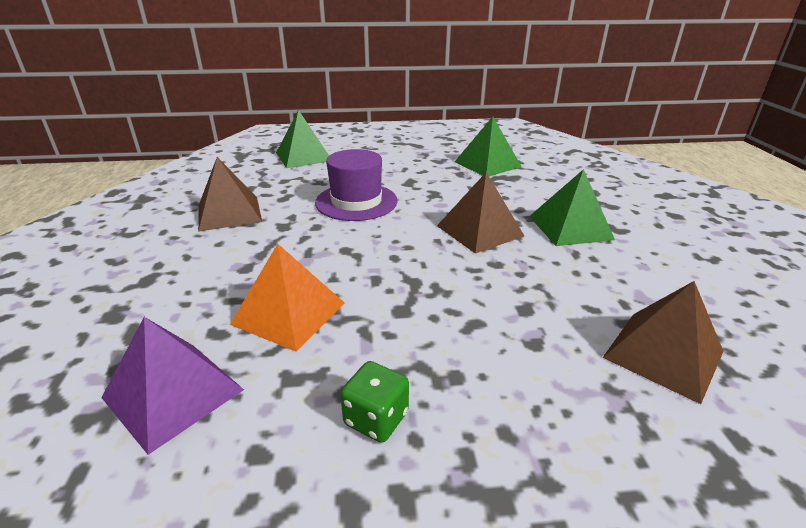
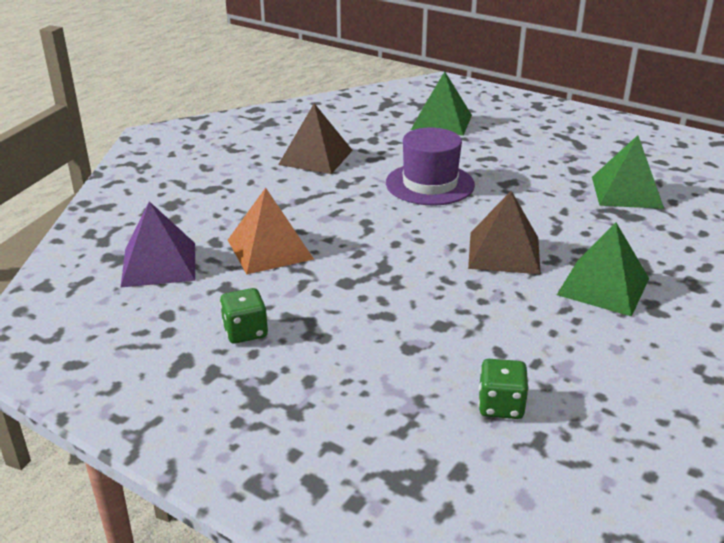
camera: 40 degrees right, 0 degrees up
(663, 354) = (500, 406): brown pyramid -> green dice

